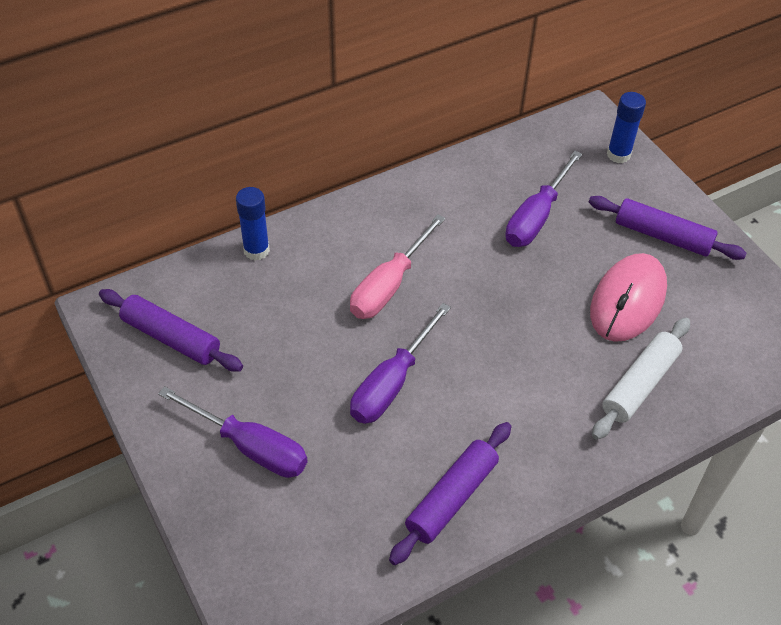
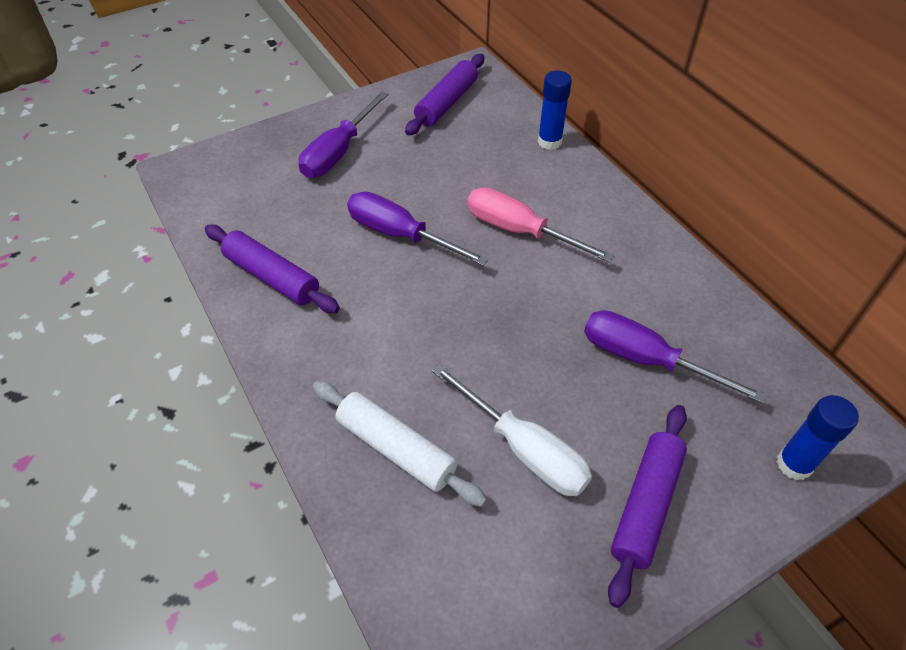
camera: 90 degrees right, 0 degrees up
(628, 300) = (524, 449): pink mouse -> white screwdriver

